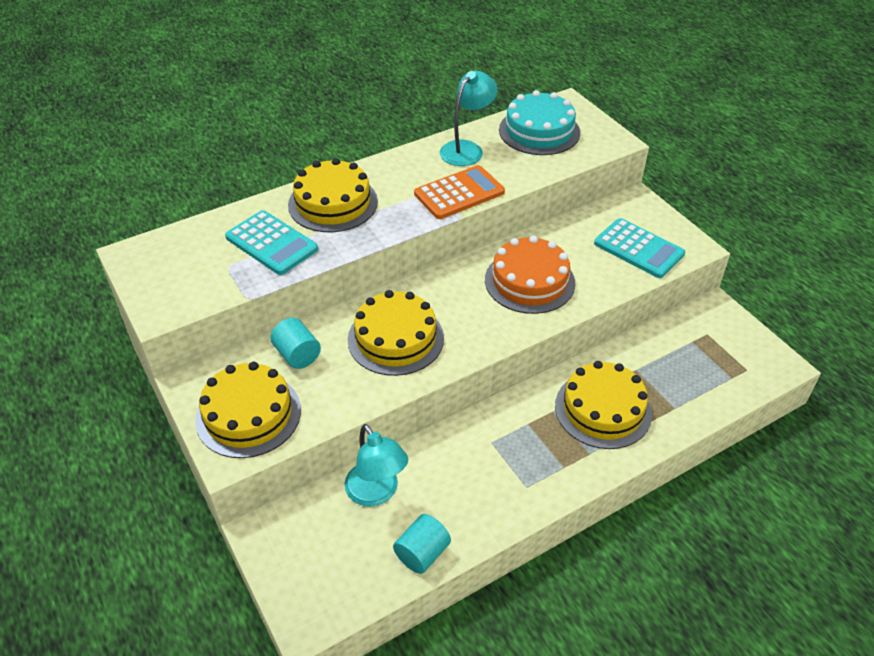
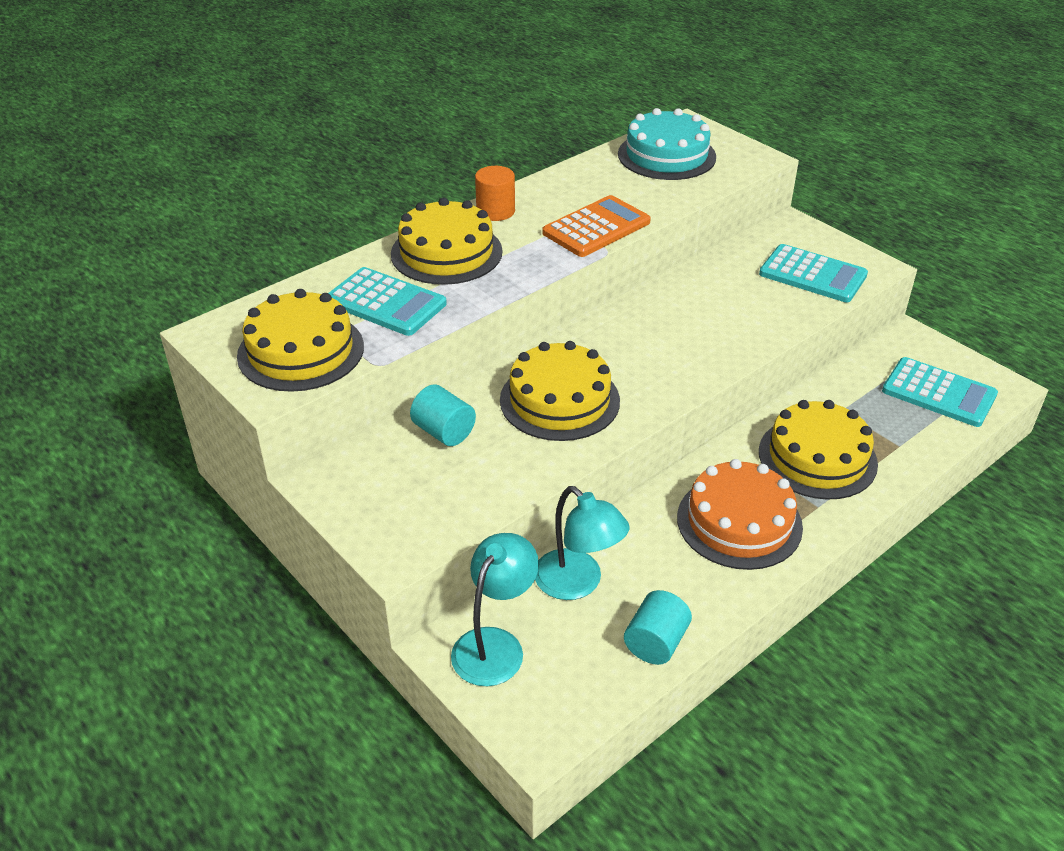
camera: 10 degrees left, 5 degrees down
(248, 414) = (404, 505): yellow cake -> yellow cake (301, 351)
(383, 169) = (495, 211): none -> orange cylinder
(467, 149) = (588, 181): turquoise lamp -> turquoise lamp (495, 644)
(529, 281) = (698, 321): orange cake -> orange cake (739, 522)
(724, 364) = (939, 393): none -> turquoise calculator

